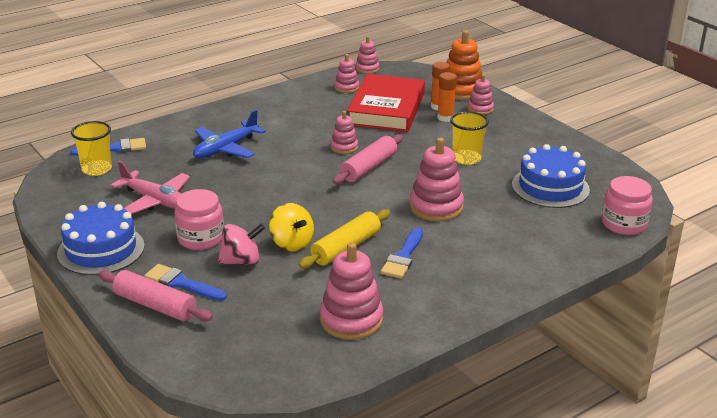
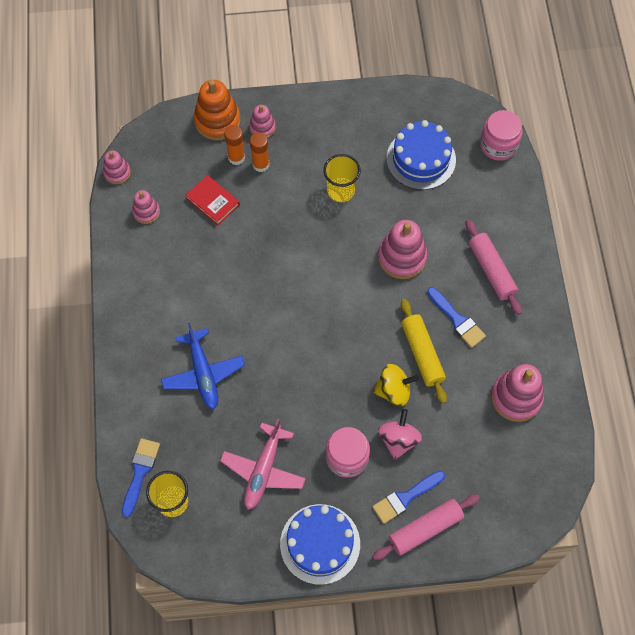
camera: 60 degrees left, 35 degrees up
(155, 201) = (263, 470): pink plane -> pink plane turned 135 degrees clockwise
(344, 147) = (262, 274): pink stacking toy -> none
(369, 167) = (310, 273): pink rolling pin -> pink rolling pin (491, 270)
(386, 109) = (213, 201): red book -> red book, size x0.49

